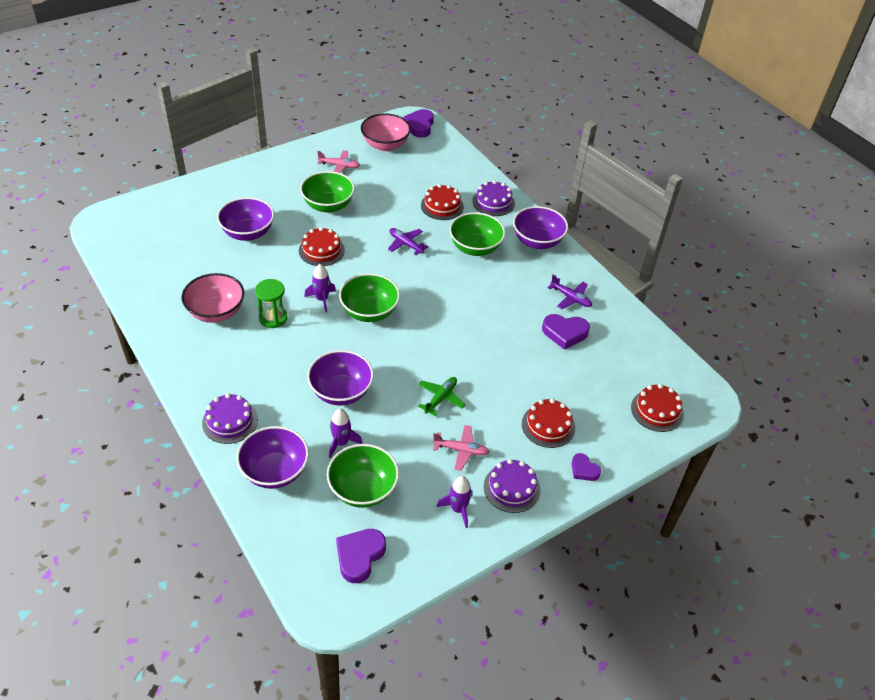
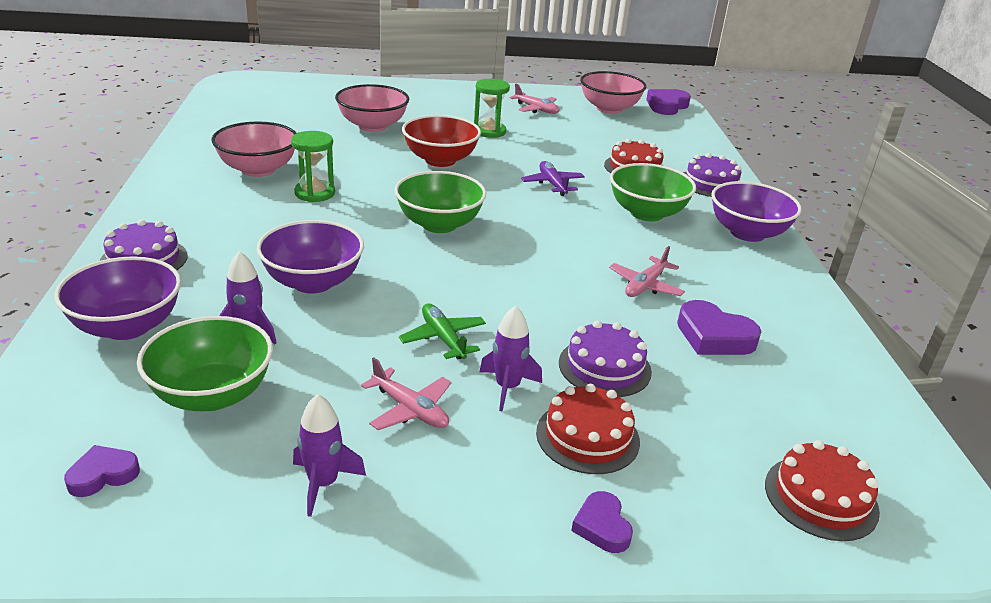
camera: 30 degrees right, 15 degrees down
(248, 233) = (372, 126): purple bowl -> pink bowl
(321, 250) = (440, 160): red cake -> red bowl
(322, 299) = (392, 196): purple rocket -> purple rocket (507, 387)
(328, 205) = (489, 131): green bowl -> green hourglass
(359, 556) = (103, 475): purple heart -> purple heart, size x0.61
(441, 398) = (443, 338): green plane -> green plane turned 90 degrees counterclockwise
(511, 311) = (645, 285): none -> pink plane
(511, 488) = (443, 495): purple cake -> purple cake (604, 367)
(571, 298) = (756, 302): purple plane -> none

